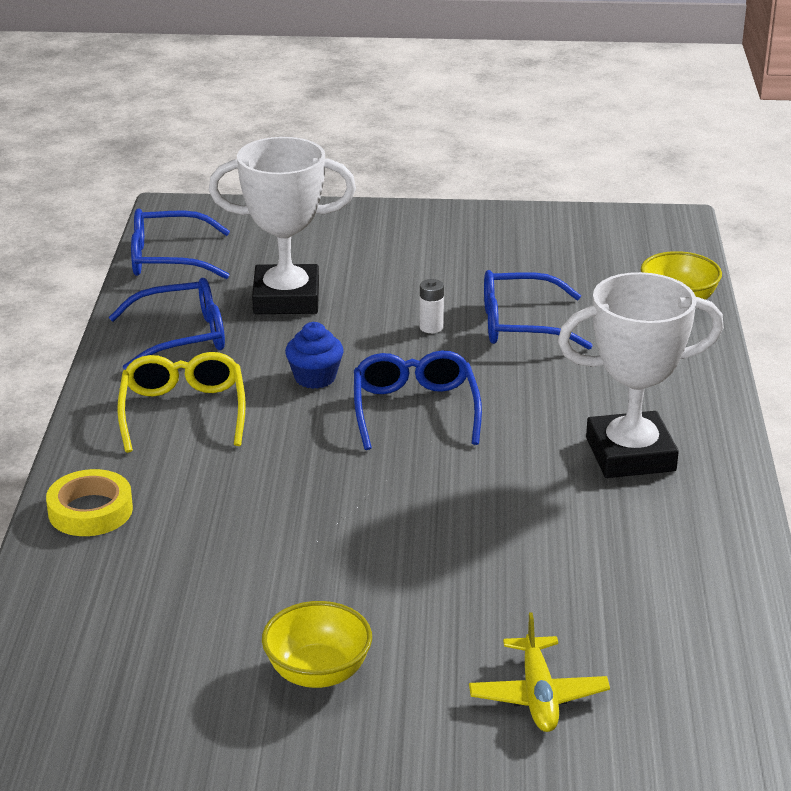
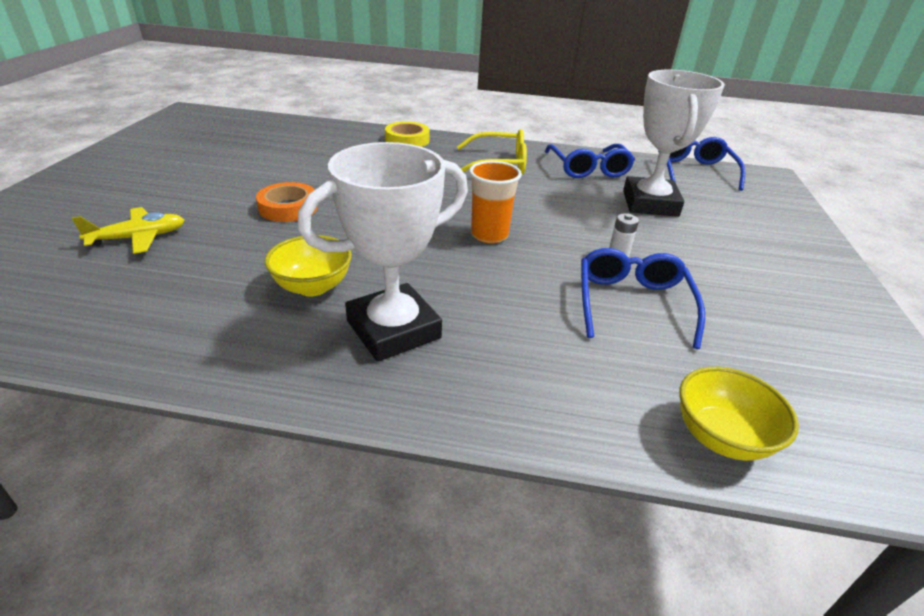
camera: 95 degrees right, 5 degrees up
(315, 378) = (537, 204): blue cupcake -> none
(318, 673) = (228, 179): yellow bowl -> yellow bowl (313, 286)
(398, 582) = (288, 208): none -> orange tape
(415, 409) = (489, 235): blue glasses -> orange cup
(538, 695) = (139, 238): yellow plane -> yellow plane turned 150 degrees clockwise
(630, 454) = (393, 329): white trophy -> white trophy turned 60 degrees clockwise

